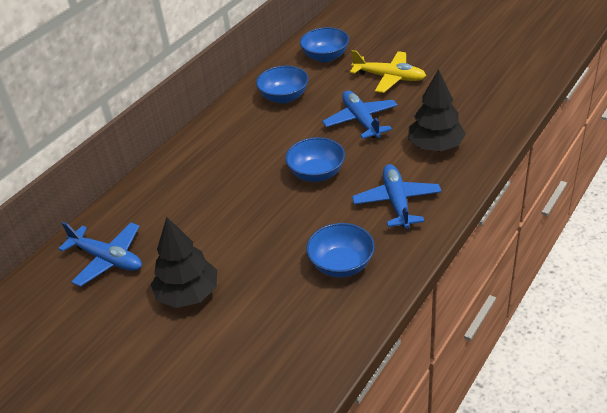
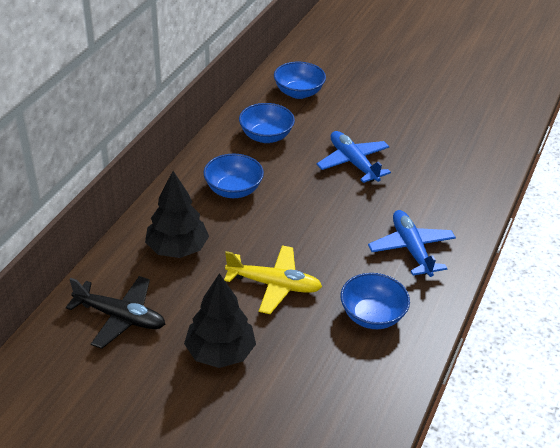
camera: 15 degrees left, 0 degrees up
(107, 259) = (120, 317): blue plane -> black plane
(316, 173) = (322, 219): blue bowl -> blue bowl (233, 190)
(389, 77) = (371, 117): yellow plane -> yellow plane (274, 285)
(435, 146) = (435, 190): black tree -> black tree (177, 248)

